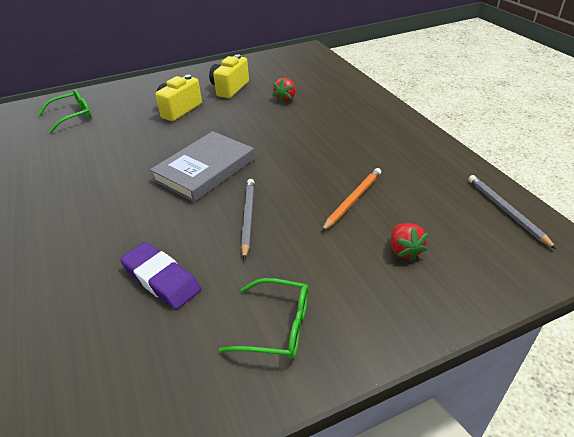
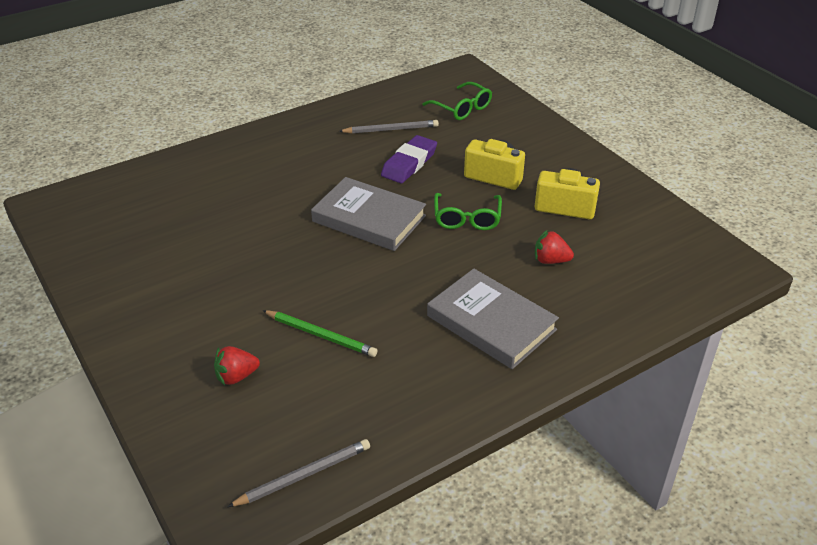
camera: 80 degrees right, 0 degrees up
(161, 279) = (208, 223): purple eraser -> purple eraser (409, 163)
(248, 217) = (289, 260): grey pencil -> grey pencil (391, 129)
(277, 327) = (149, 295): green glasses -> green glasses (467, 218)
(345, 124) = (491, 323): none -> grey book
(353, 200) = (321, 335): orange pencil -> green pencil

